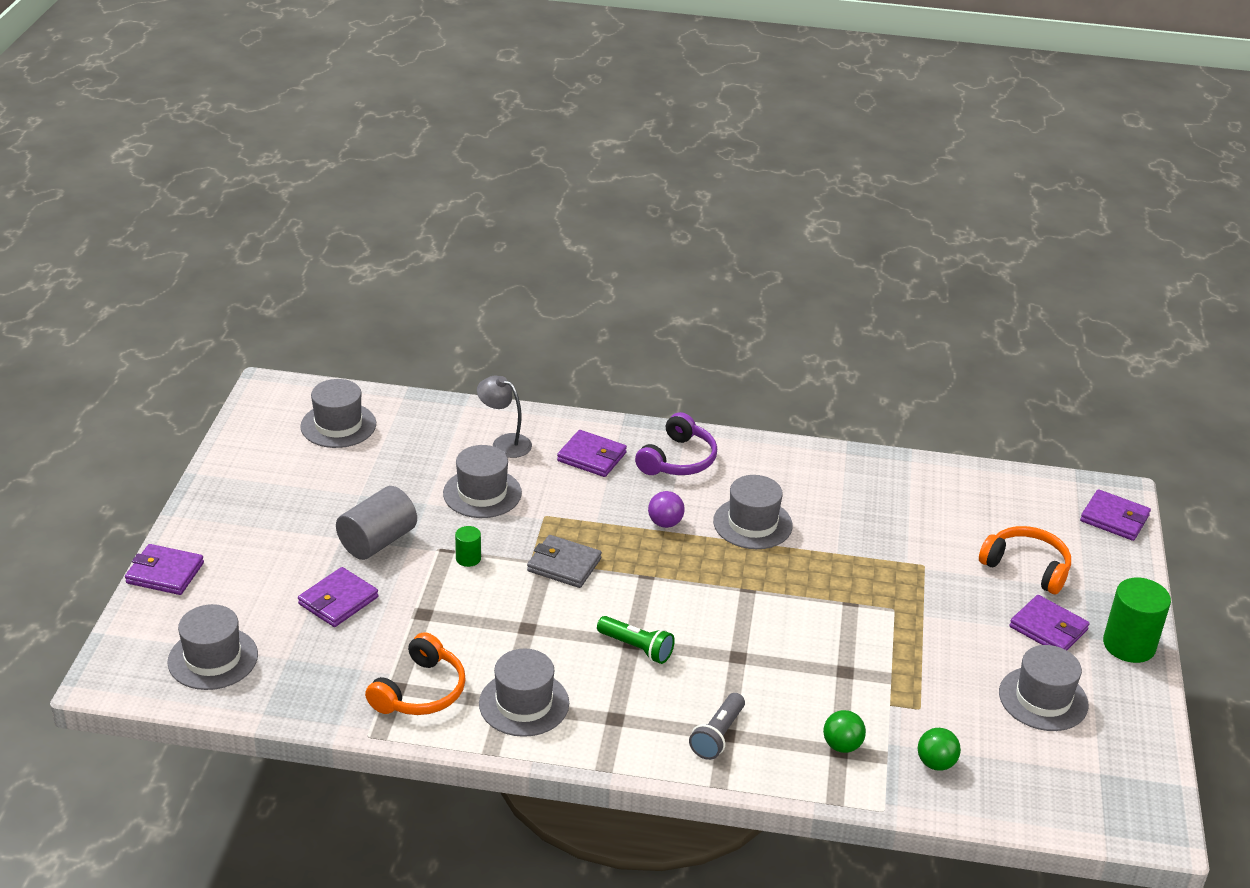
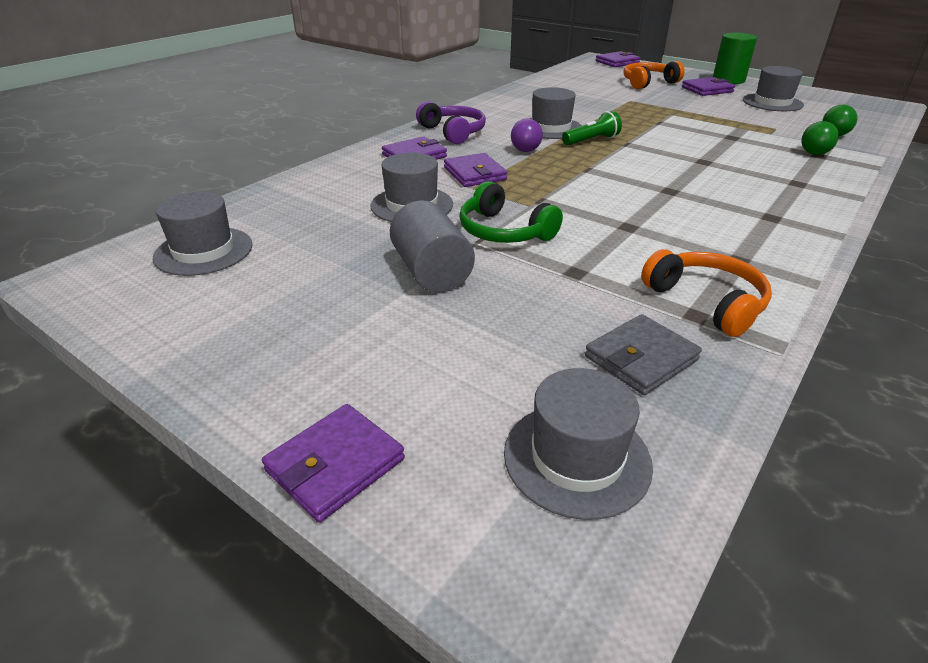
camera: 60 degrees left, 0 degrees up
(338, 601) = (517, 319): purple wallet -> purple wallet (475, 174)
(468, 558) = (503, 231): green cylinder -> green headphones
(504, 443) = (351, 181): grey lamp -> none
(524, 703) = (741, 251): grey hat -> none
(564, 565) = (548, 194): grey wallet -> grey wallet (641, 358)
(636, 648) = (678, 191): green flashlight -> green flashlight (591, 140)
(718, 735) = (799, 186): grey flashlight -> none

